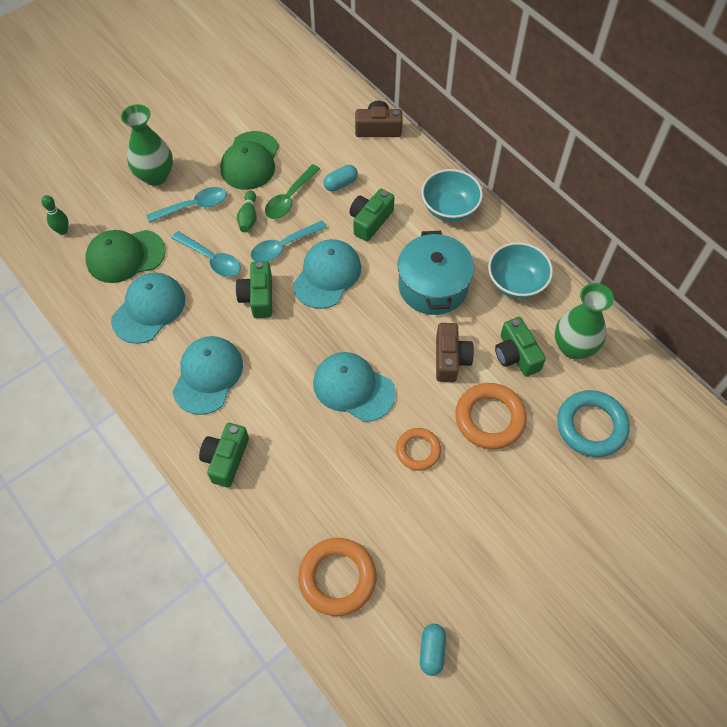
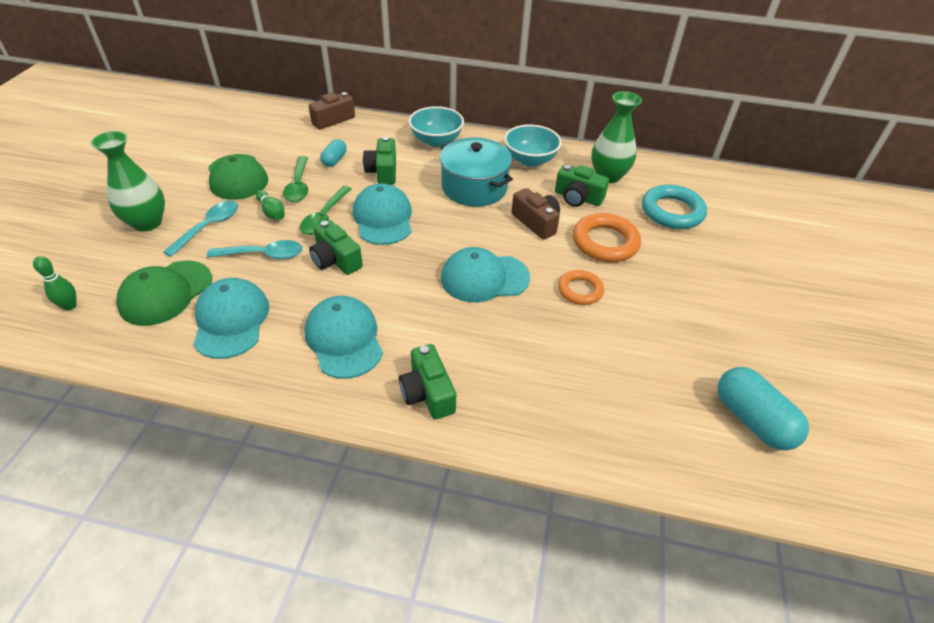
camera: 40 degrees left, 15 degrees down
(283, 246) = (325, 217): turquoise spoon -> green spoon
(337, 578) = (623, 419): orange ring -> none
(432, 651) = (752, 420): turquoise capsule -> turquoise capsule, size x1.75

